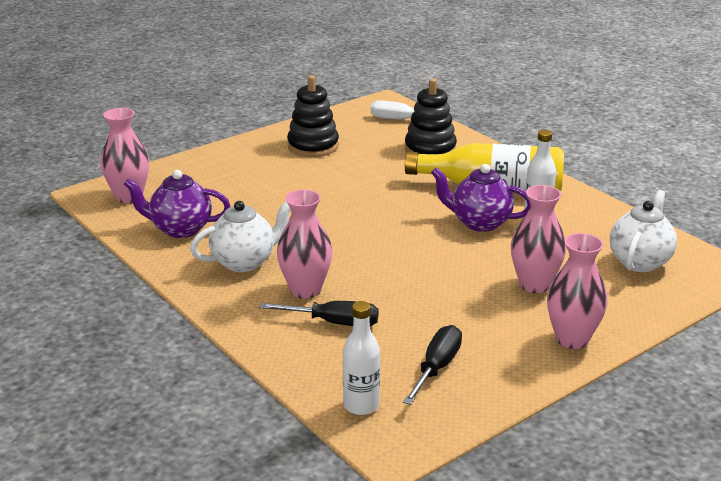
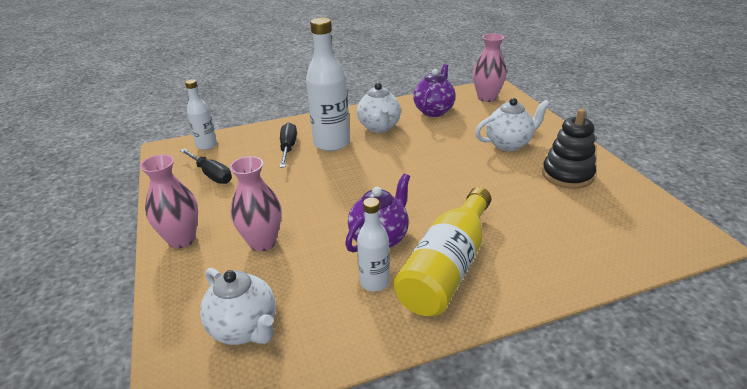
camera: 110 degrees right, 5 degrees up
(259, 176) = (508, 144): none -> white teapot
(305, 290) = (331, 143): pink vase -> white bottle
(334, 323) = (288, 148): black screwdriver -> black screwdriver turned 150 degrees clockwise
(402, 120) = (641, 241): white screwdriver -> none
(430, 149) = (553, 245): black stacking toy -> none

